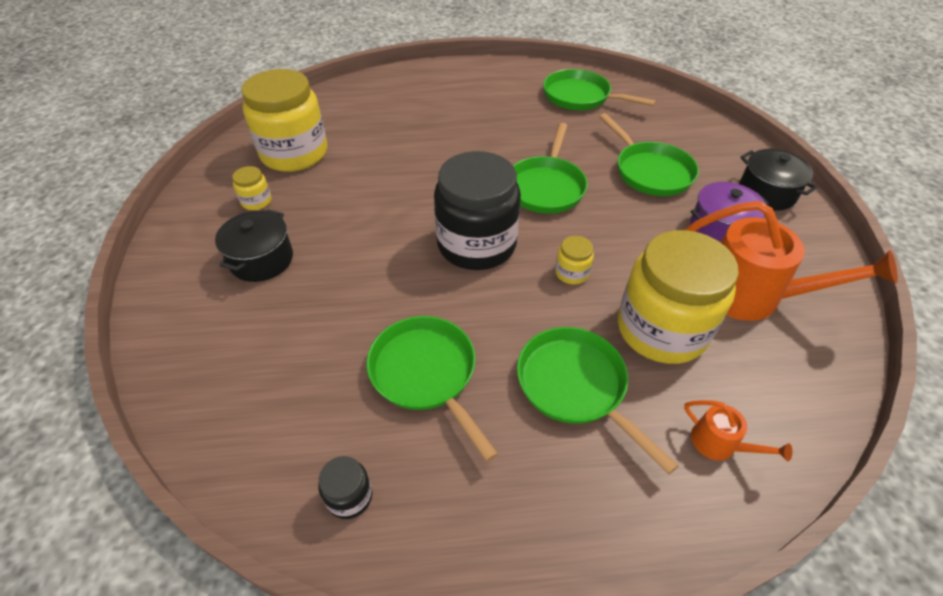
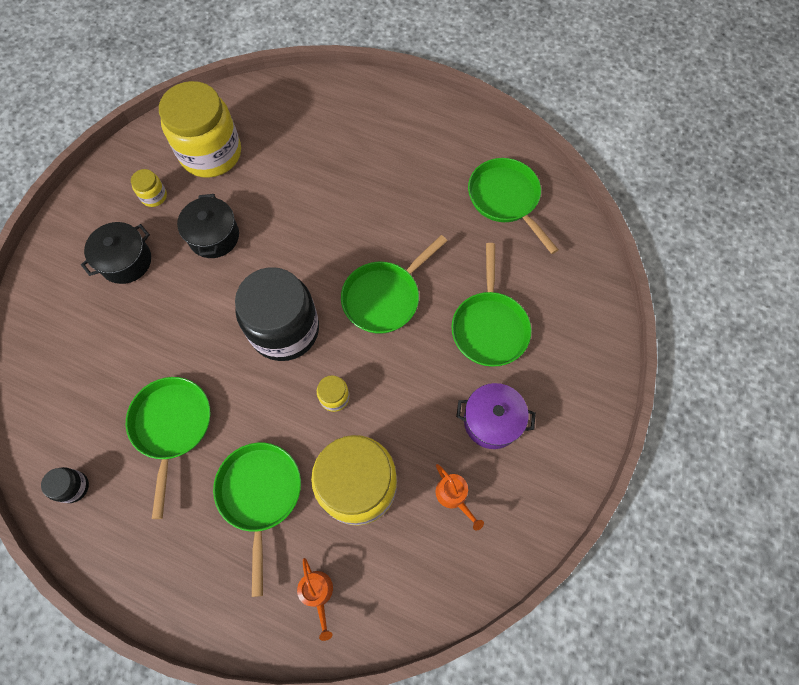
camera: 30 degrees right, 20 degrees up
(749, 294) = (454, 496): orange watering can -> orange watering can, size x0.46
(766, 193) = (572, 407): black pot -> black pot (214, 236)

